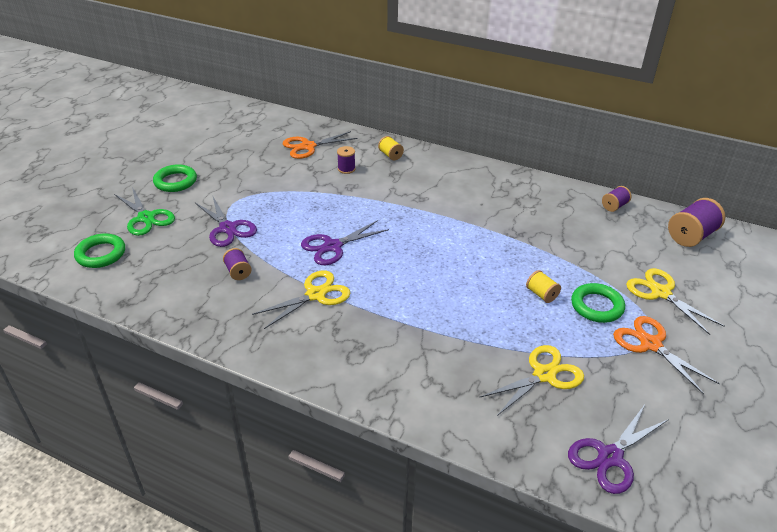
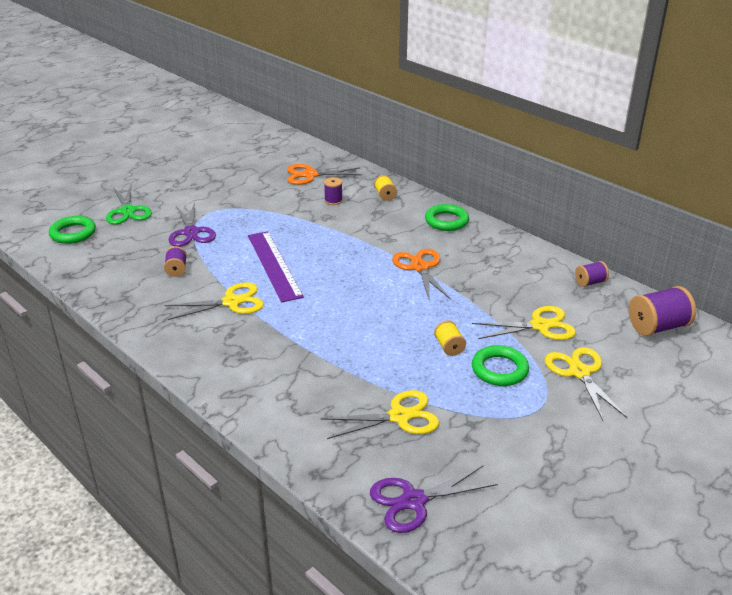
camera: 20 degrees right, 5 degrees down
(175, 181) = (171, 186): green ring -> green ring (446, 221)
(332, 246) = (274, 265): purple scissors -> purple ruler
(602, 256) = (540, 326): none -> yellow scissors
(650, 344) = (531, 416): orange scissors -> orange scissors (420, 267)

